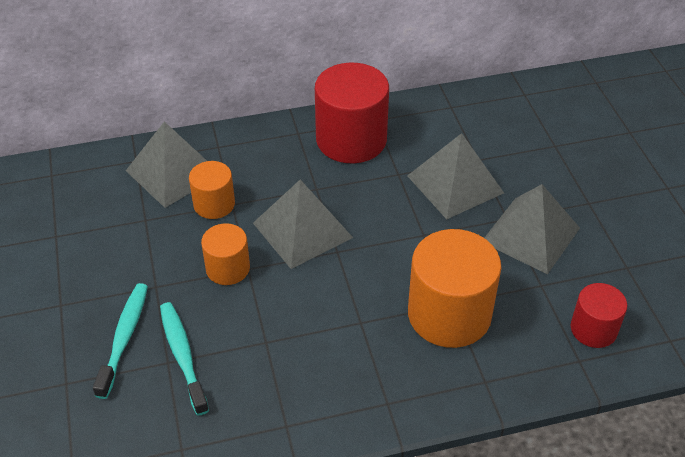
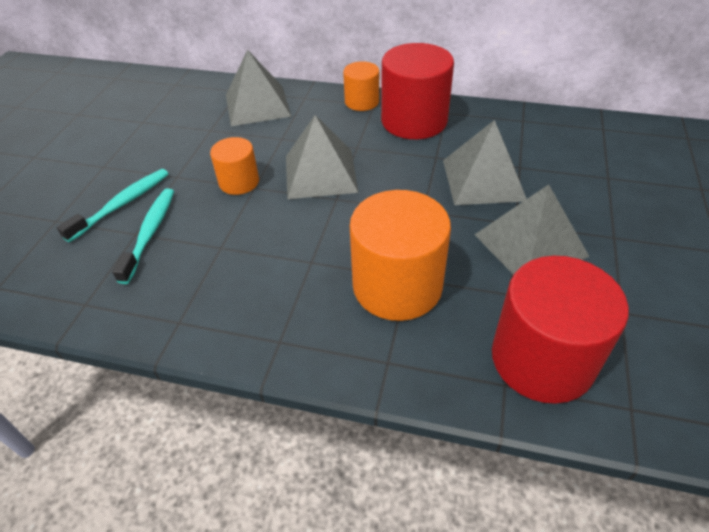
camera: 30 degrees right, 0 degrees up
(214, 204) = (268, 134): orange cylinder -> orange cylinder (362, 102)
(593, 329) = (542, 359): red cylinder -> red cylinder, size x1.82

